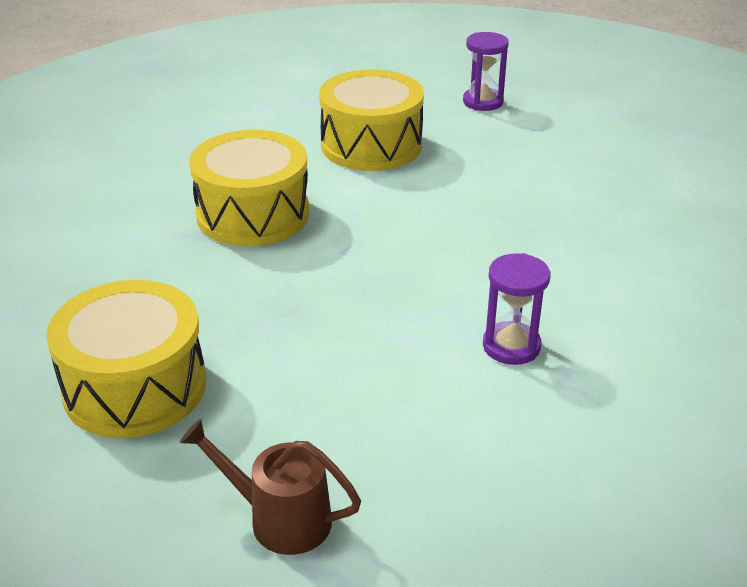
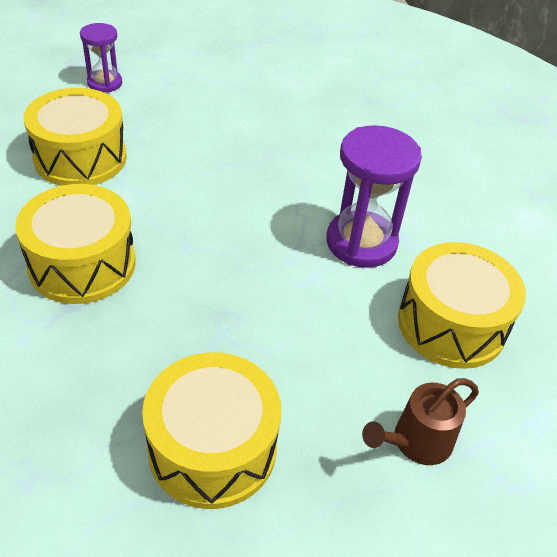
camera: 55 degrees left, 10 degrees up
(483, 470) = (451, 324): none -> yellow drum
(511, 346) = (361, 242): purple hourglass -> purple hourglass, size x1.70

